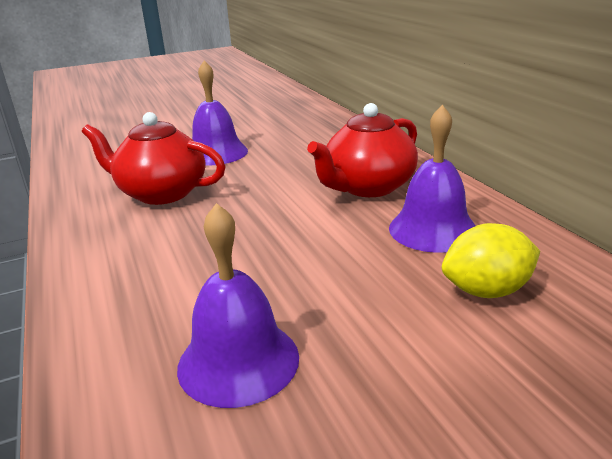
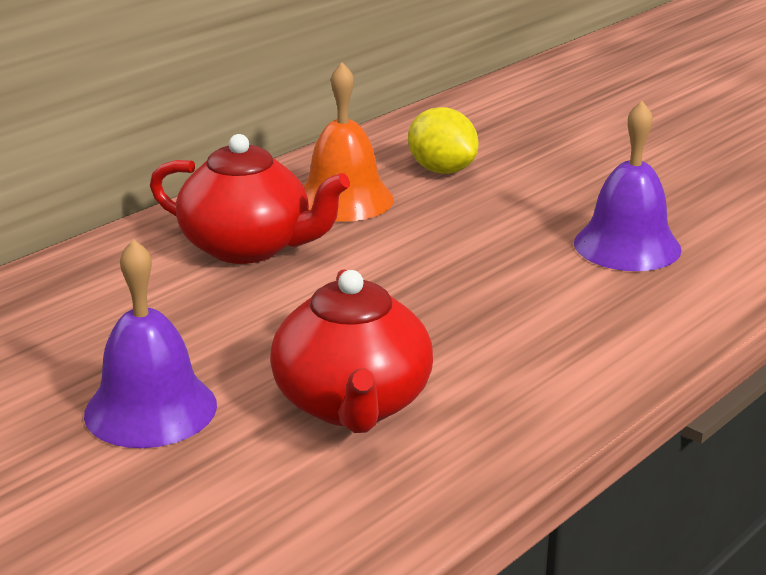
camera: 115 degrees left, 0 degrees up
(433, 229) = (344, 199): purple bell -> orange bell

